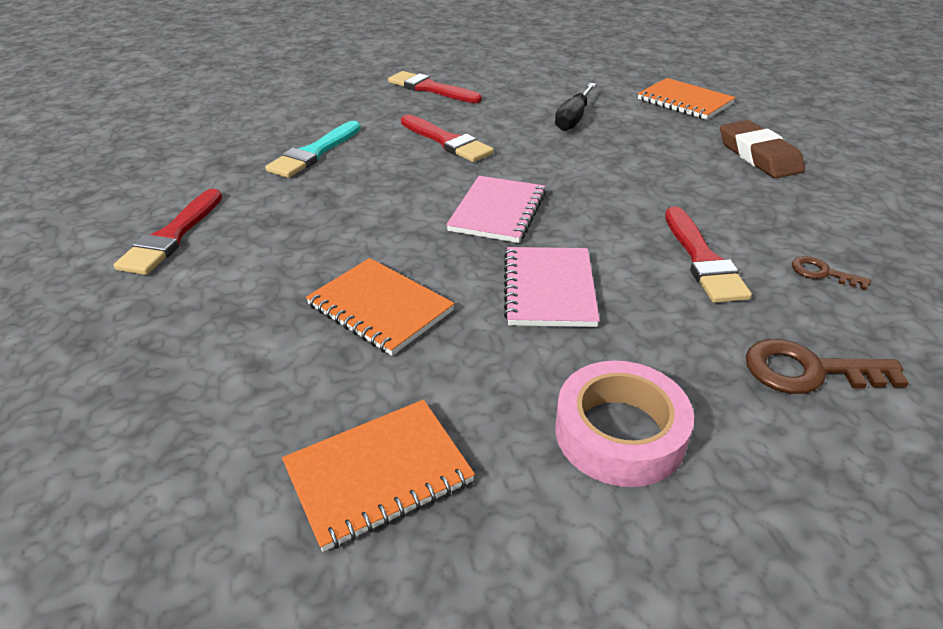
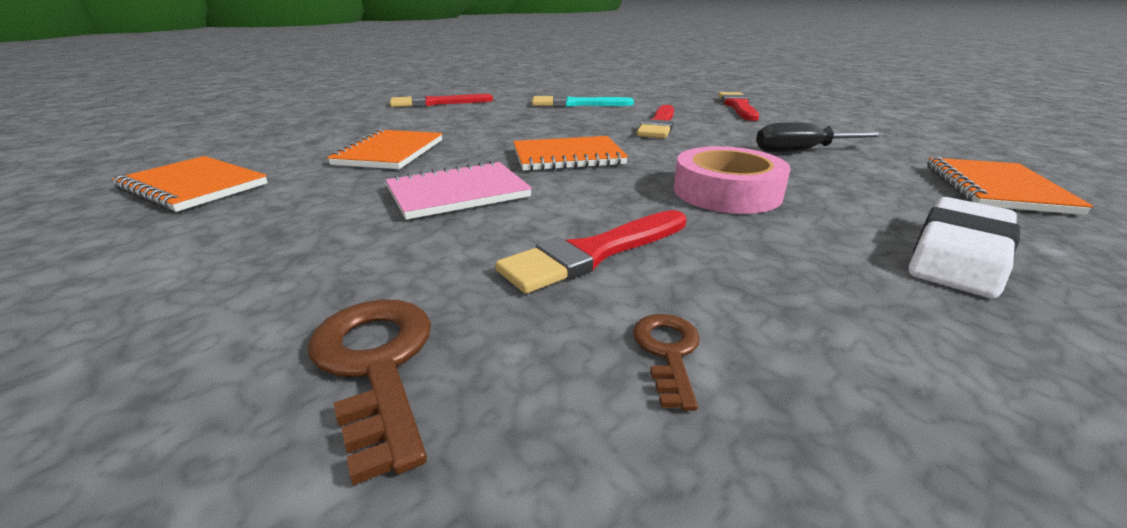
camera: 60 degrees right, 10 degrees down
(498, 212) = (568, 157): pink notebook -> orange notebook
(620, 433) = (234, 256): pink tape -> pink tape (726, 192)
(758, 156) = (958, 255): brown eraser -> white eraser

